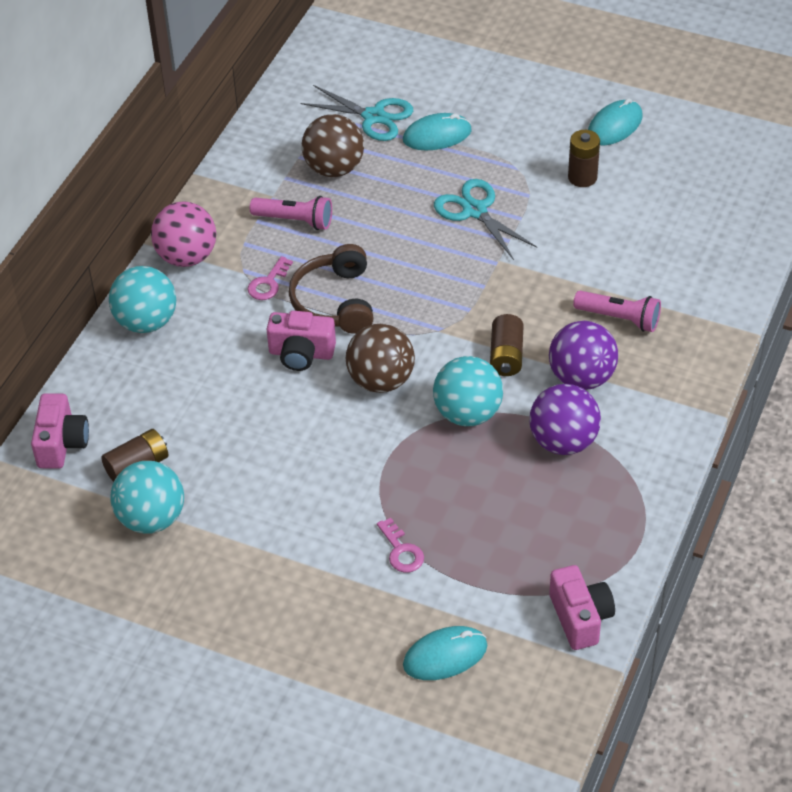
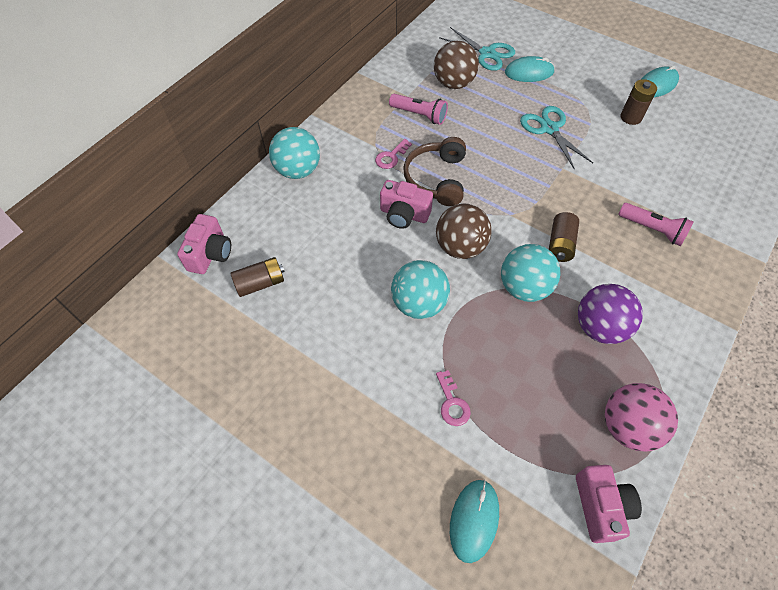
camera: 10 degrees right, 10 degrees up
(151, 518) = (259, 331): turquoise ball -> turquoise ball (419, 304)
(187, 257) = (338, 128): pink ball -> pink ball (627, 426)
(445, 656) = (474, 520): turquoise mouse -> turquoise mouse turned 60 degrees counterclockwise
(581, 377) = (619, 274): purple ball -> none

